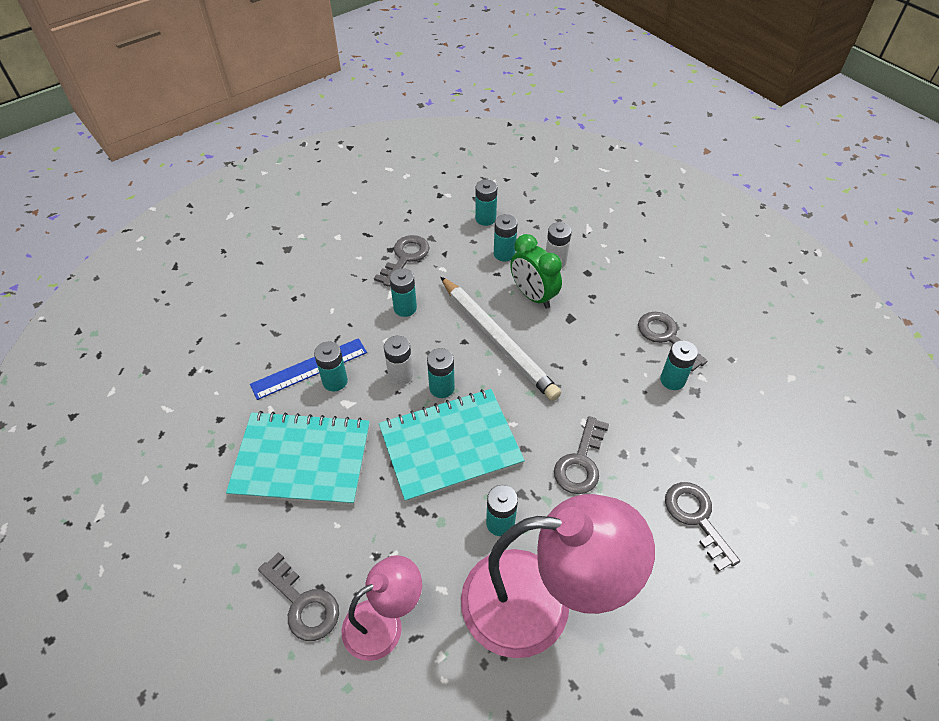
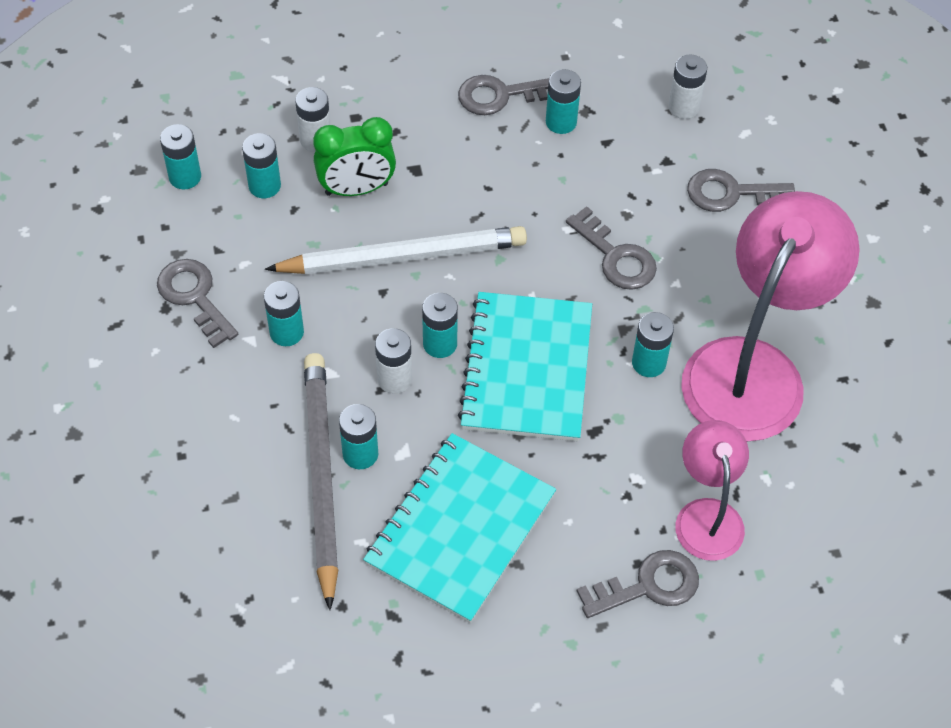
camera: 65 degrees left, 5 degrees up
(309, 368) = (321, 476): blue ruler -> grey pencil
(751, 451) = (683, 107): none -> white battery

